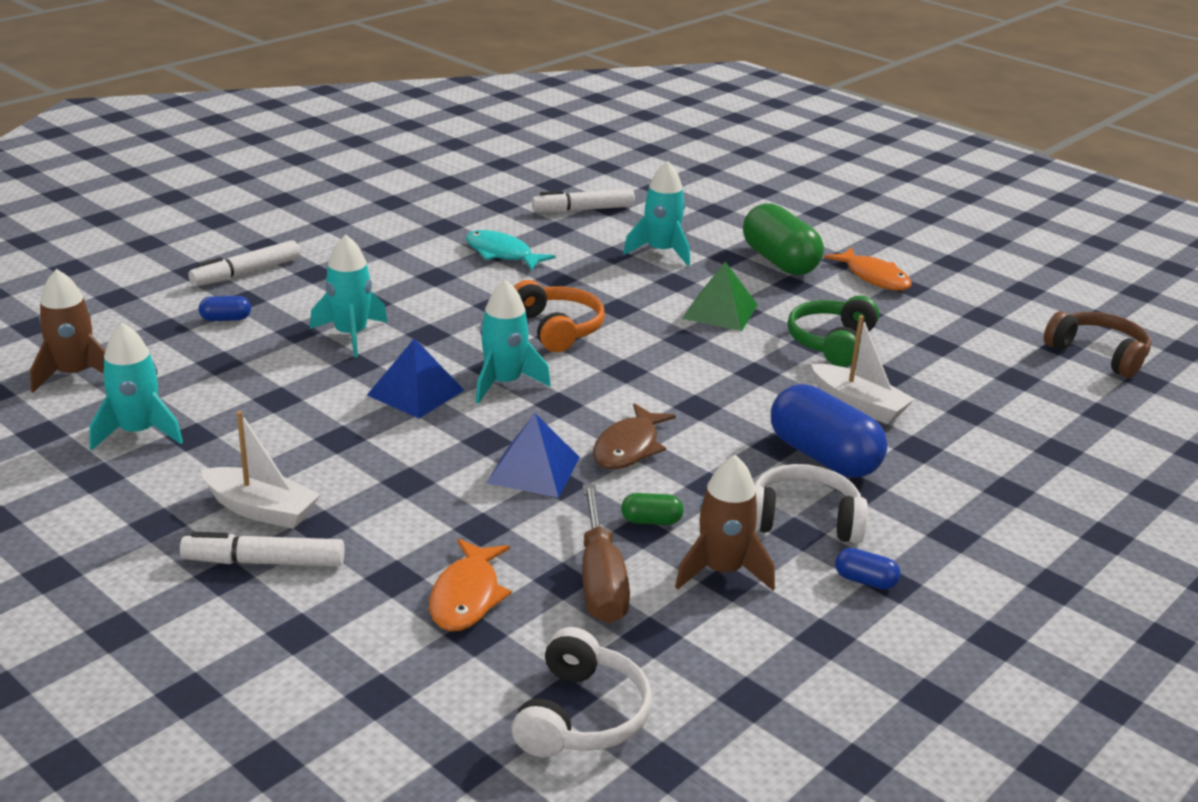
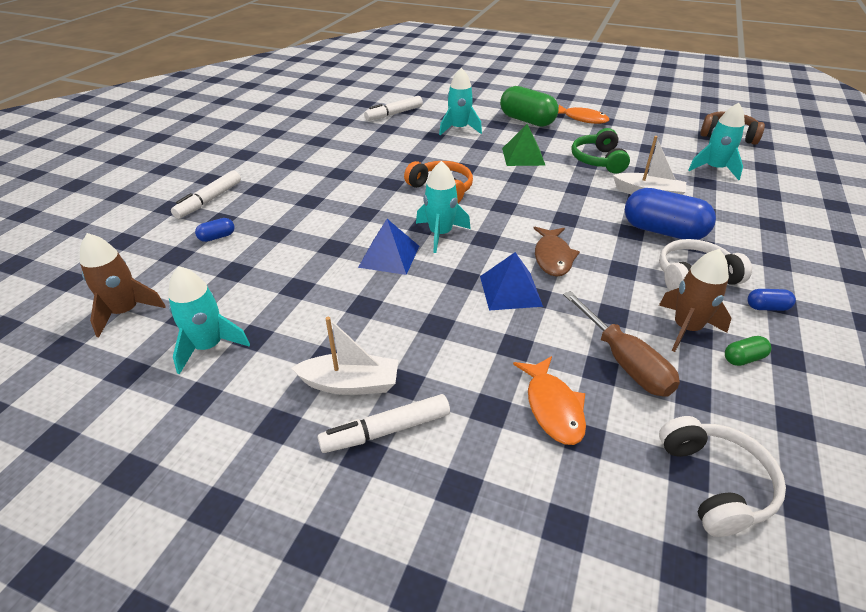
camera: 20 degrees left, 10 degrees up
(350, 335) = (314, 226): turquoise rocket -> turquoise rocket (714, 169)
(502, 254) = (369, 150): turquoise fish -> none
(651, 521) = (612, 305): green capsule -> green capsule (743, 358)

